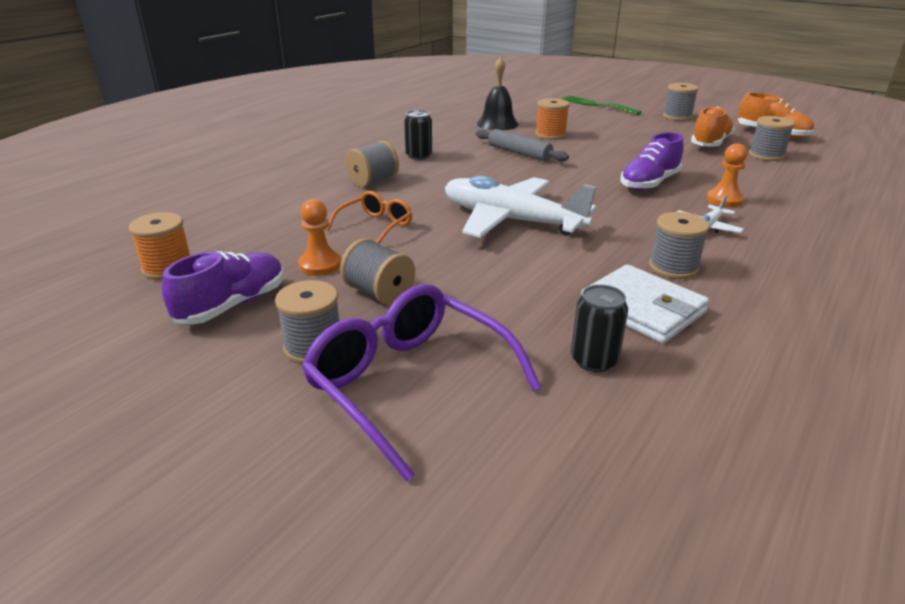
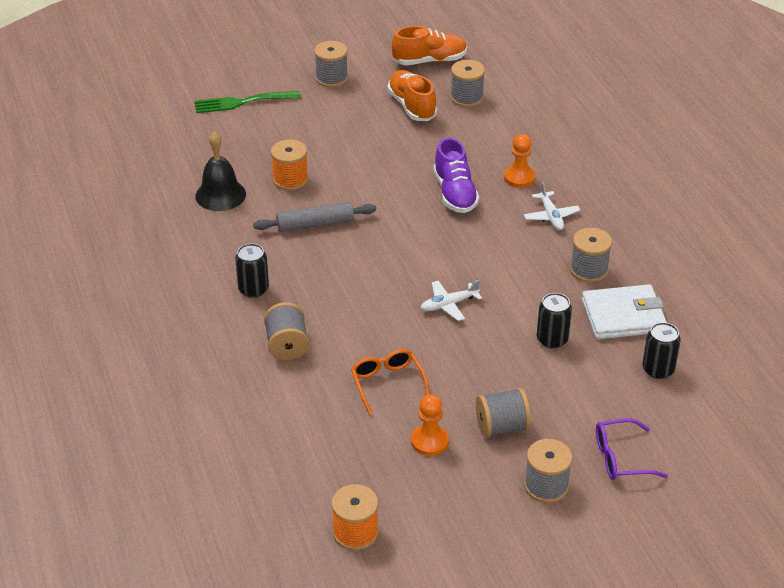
camera: 55 degrees left, 10 degrees up
(232, 305) = (454, 510): purple shoe -> none
(410, 384) = (621, 458): purple glasses -> purple glasses, size x0.55
(511, 220) = (448, 305): white plane -> white plane, size x0.43
(541, 280) = (552, 339): none -> black can

